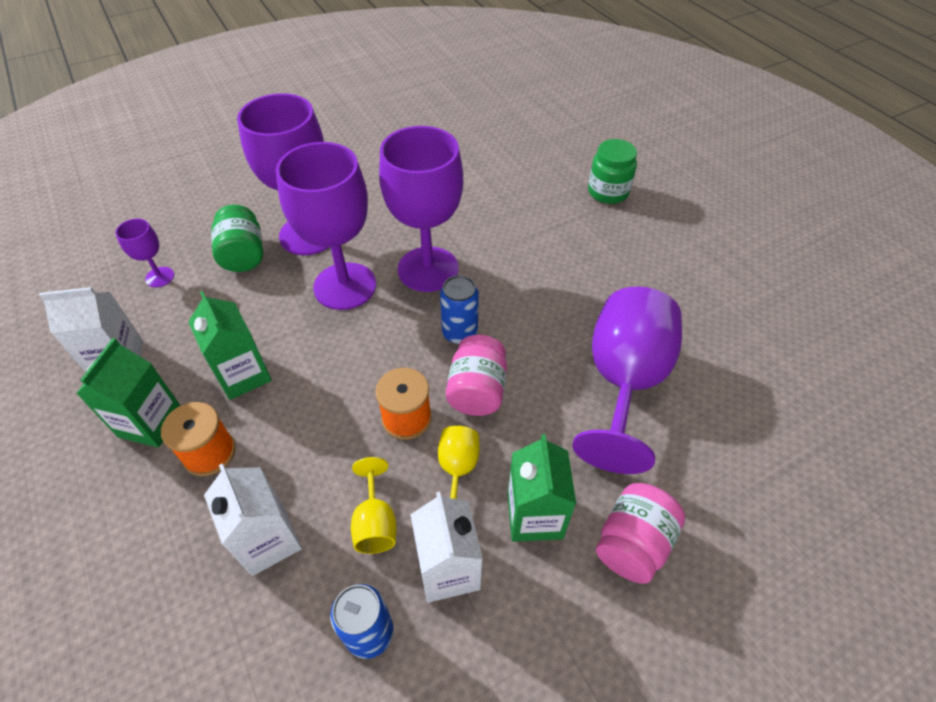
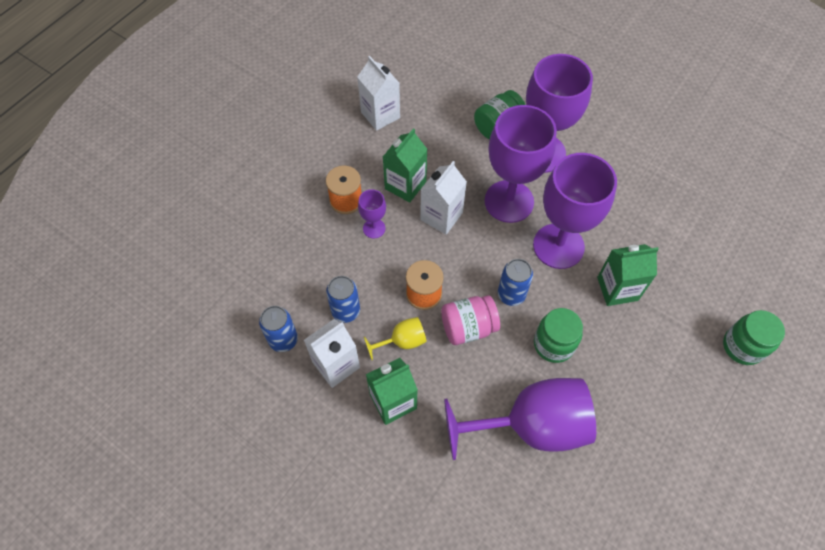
camera: 65 degrees right, 10 degrees up
(151, 423) = (349, 159): green carton -> green carton (617, 289)
(160, 277) = (451, 93): purple goblet -> purple goblet (374, 228)
(268, 540) = (310, 261): white carton -> white carton (441, 216)
(375, 522) = (346, 311): yellow goblet -> blue can
(538, 322) = (553, 344): none -> green jar
(632, 543) = (403, 470): pink jar -> none

